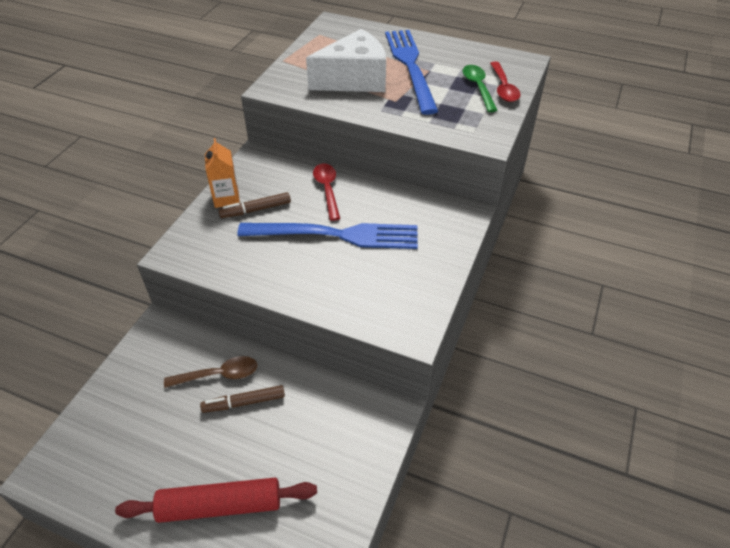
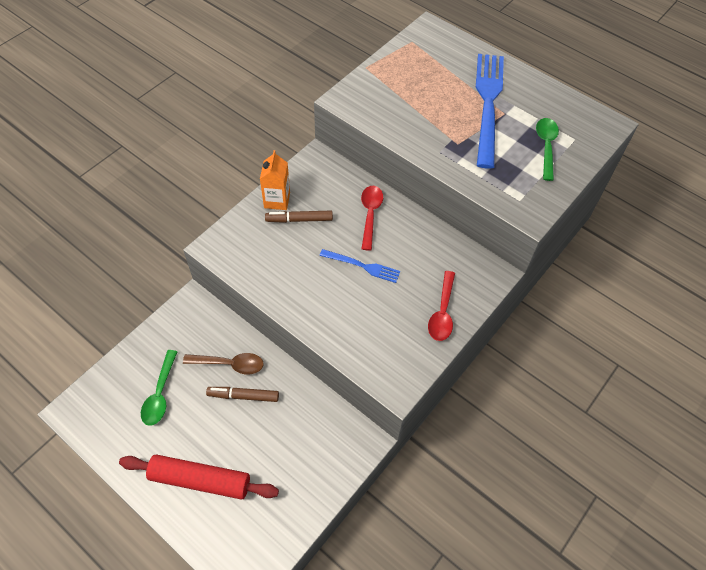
camera: 15 degrees right, 10 degrees up
(146, 427) = (160, 394): none -> green spoon
(336, 235) = (362, 266): blue fork -> blue fork, size x0.49
(354, 80) = (427, 108): white cheese -> none
(503, 88) = (571, 153): red spoon -> red spoon (442, 312)

